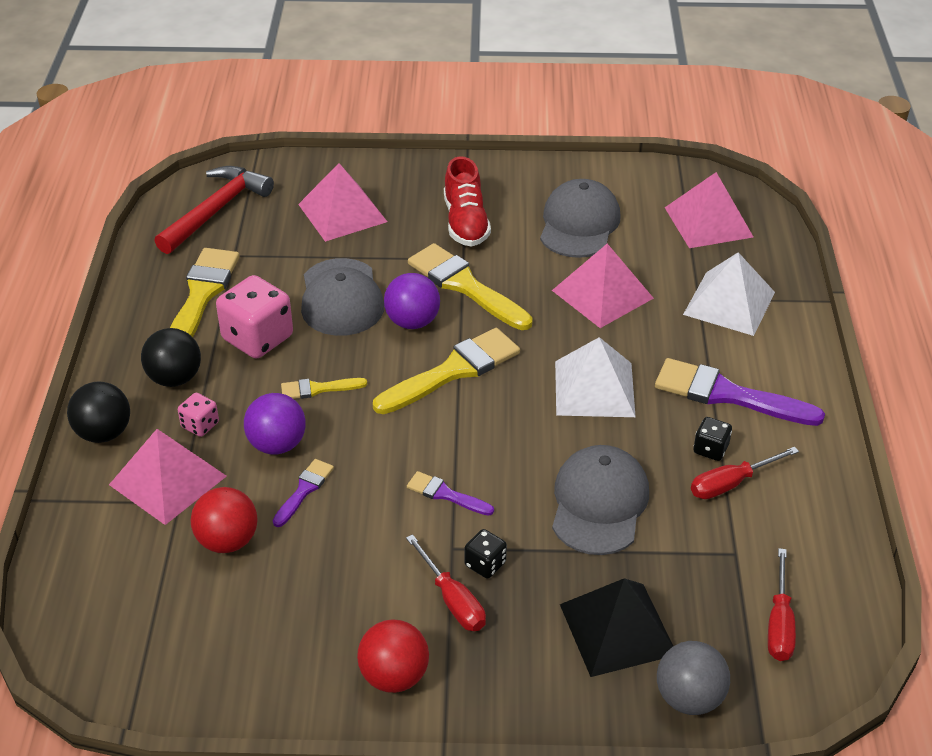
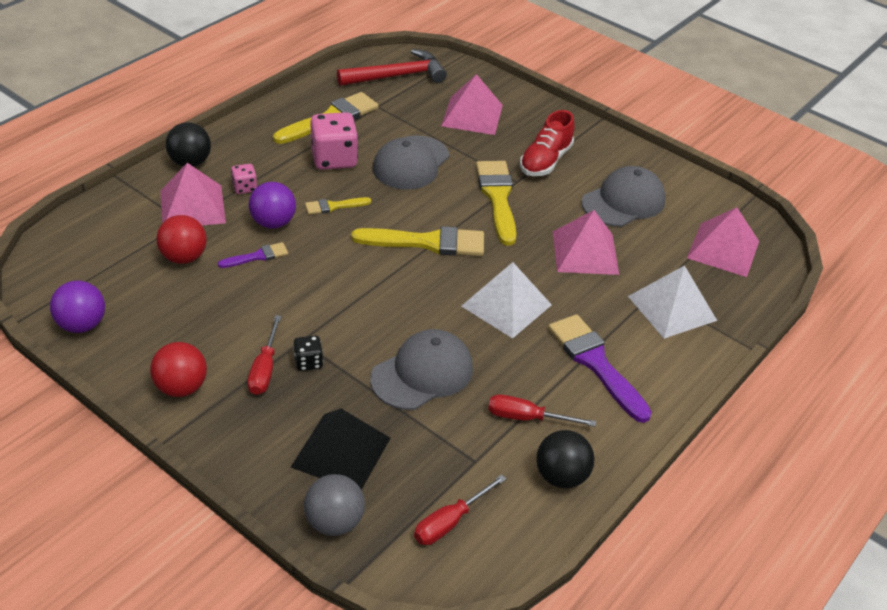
camera: 35 degrees right, 0 degrees up
(175, 378) = (262, 155): black ball -> black ball (561, 476)
(318, 389) = (334, 206): yellow brush -> yellow brush turned 45 degrees counterclockwise
(412, 322) = (437, 200): purple ball -> purple ball (82, 325)
(446, 494) = (335, 309): purple brush -> none
(710, 449) = (539, 389): black dice -> none

